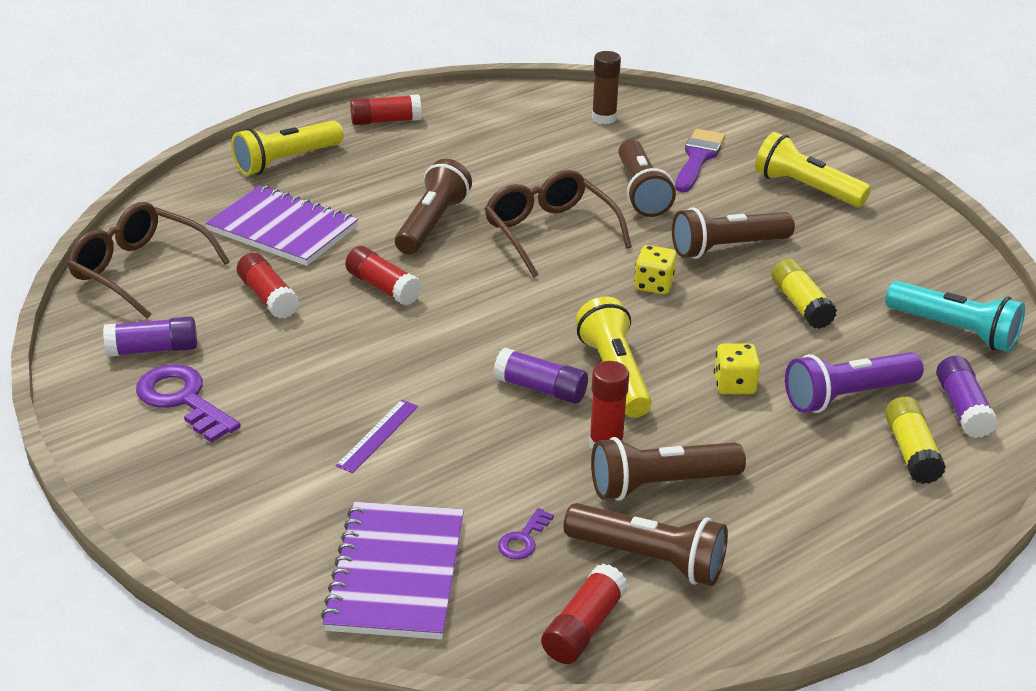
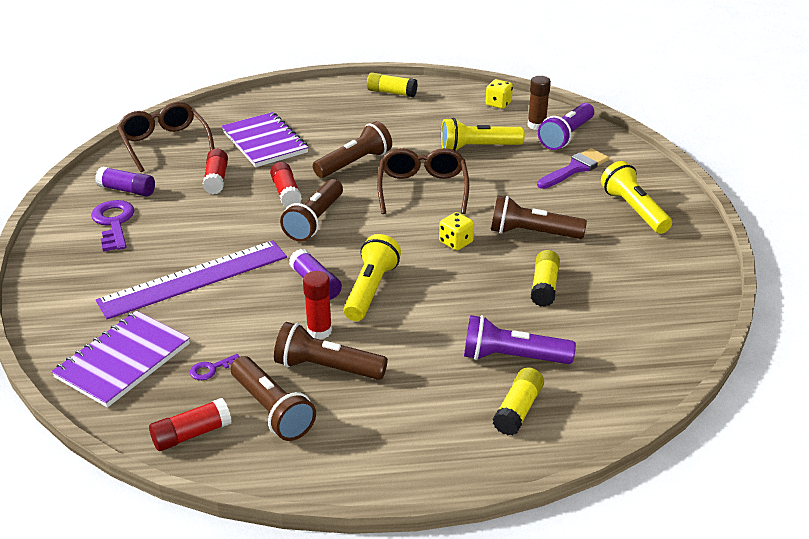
camera: 30 degrees right, 0 degrees up
(286, 161) = (308, 102): yellow flashlight -> yellow flashlight (478, 147)
(377, 435) = (194, 278): purple ruler -> purple ruler, size x2.39
(385, 121) = (391, 92): red glue stick -> yellow glue stick
(641, 192) = (510, 180): brown flashlight -> brown flashlight (314, 221)
(650, 122) = (566, 136): none -> purple flashlight
(734, 385) = (441, 323): yellow dice -> yellow dice (498, 104)
(954, 330) = (642, 340): turquoise flashlight -> none
(962, 408) = (589, 395): purple glue stick -> none

